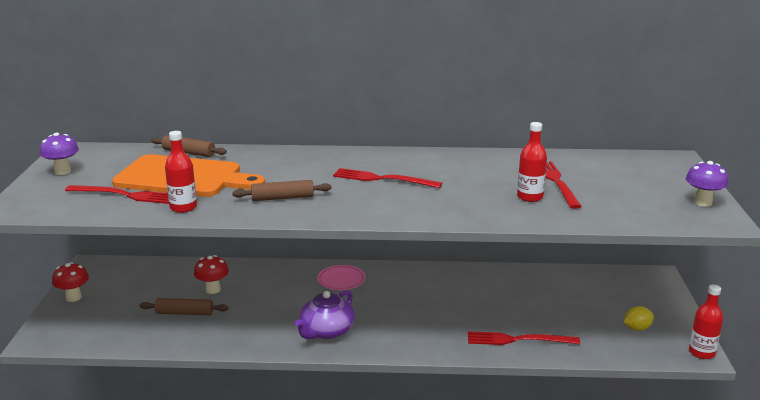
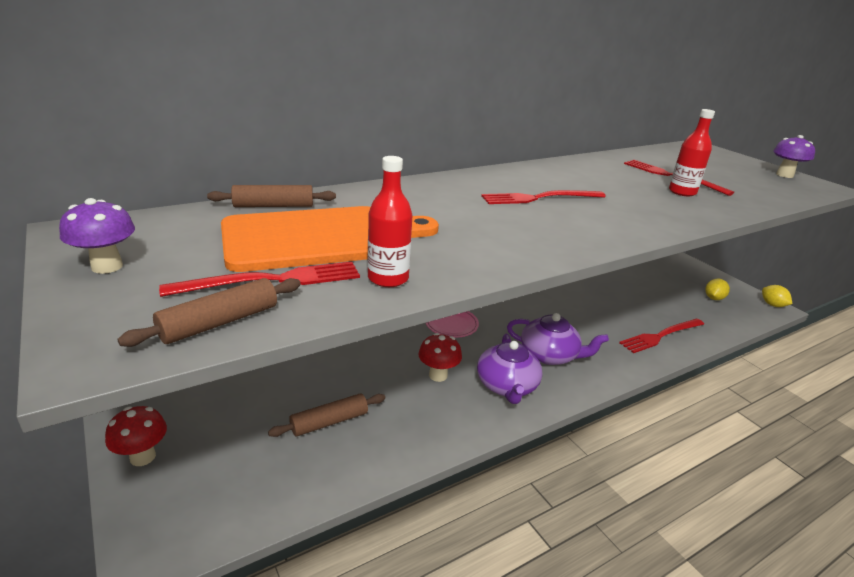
camera: 35 degrees left, 5 degrees up
(213, 289) = (330, 379): red mushroom -> red mushroom (438, 375)
(282, 198) = (483, 238): brown rolling pin -> brown rolling pin (220, 322)
(390, 323) = (549, 355): none -> purple teapot
(701, 353) = (772, 305): red bottle -> yellow lemon

